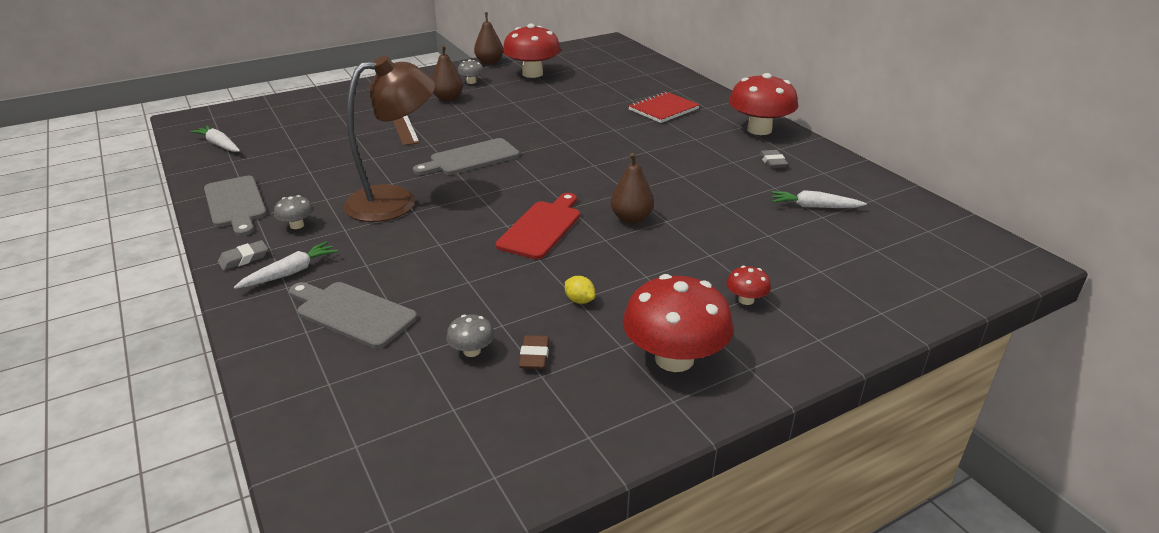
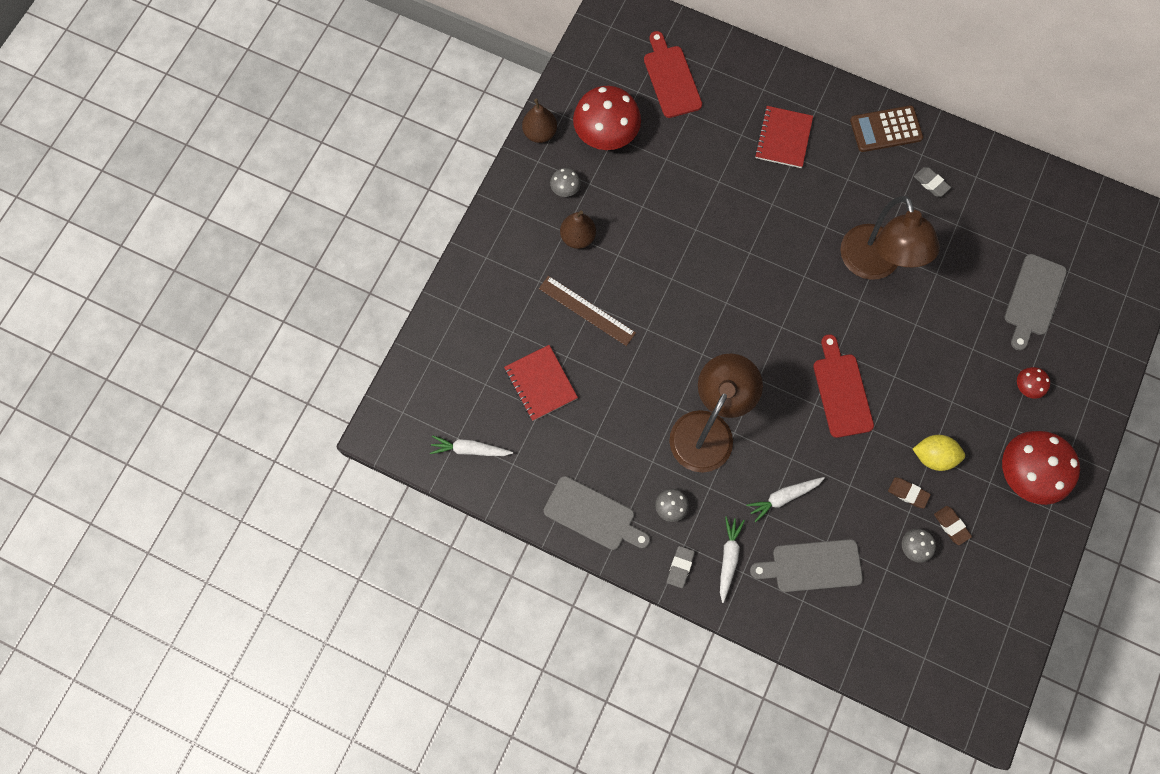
camera: 35 degrees left, 40 degrees up
(316, 138) = (540, 383): none -> red notebook
(470, 158) = (701, 329): grey cutting board -> grey cutting board (1033, 298)
(518, 312) = (908, 493): none -> brown eraser
(579, 300) = (933, 456): yellow lemon -> yellow lemon, size x1.73
(610, 69) = (671, 78): none -> red cutting board
(631, 218) = (891, 337): brown pear -> none
(665, 180) = (873, 265): none -> brown lamp
(759, 130) = (886, 129): red mushroom -> brown calculator
(814, 207) = (999, 237): white carrot -> white carrot (783, 497)

